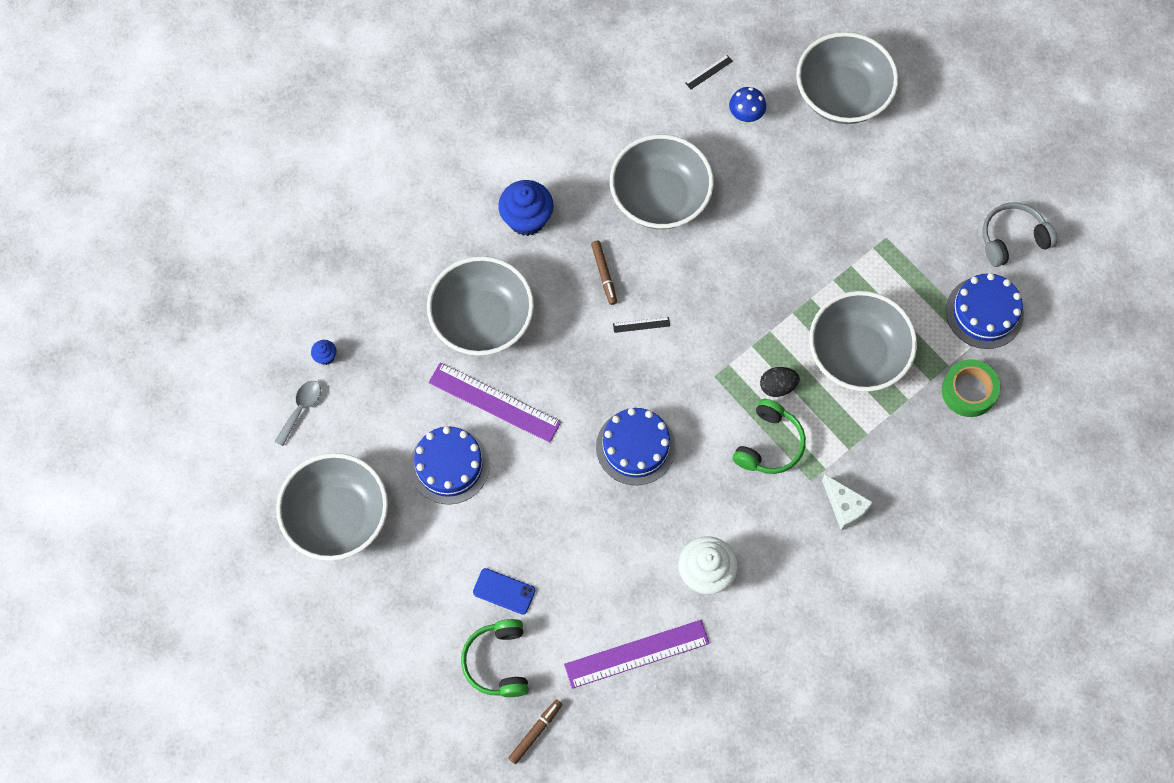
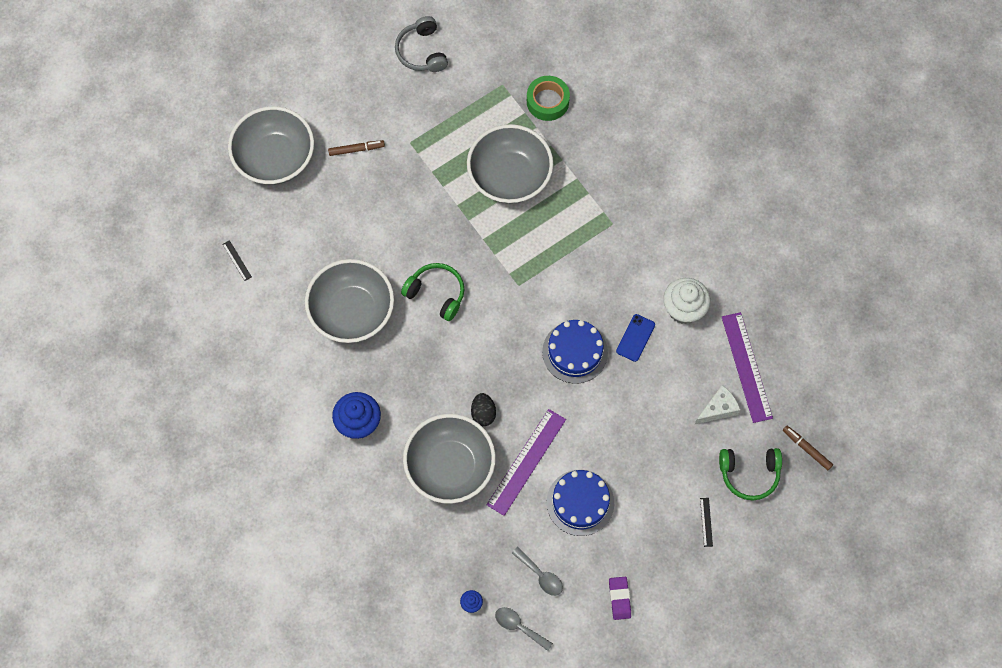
camera: 85 degrees left, 0 degrees up
(337, 517) = (619, 598): grey bowl -> purple eraser
(361, 428) = (541, 575): none -> grey spoon
(504, 591) = (691, 465): blue phone -> blue phone (635, 338)
(604, 274) = (418, 363): brown marker -> brown marker (356, 149)
(641, 325) = (467, 337): black ruler -> black ruler (706, 522)
(745, 116) = (283, 235): blue mushroom -> none
(769, 444) = (580, 250): green headphones -> green headphones (436, 294)
(777, 386) = (531, 239): black egg -> black egg (483, 413)
(845, 507) = (636, 202): white cheese -> white cheese (718, 409)
(984, 312) = (483, 81): blue cake -> none

